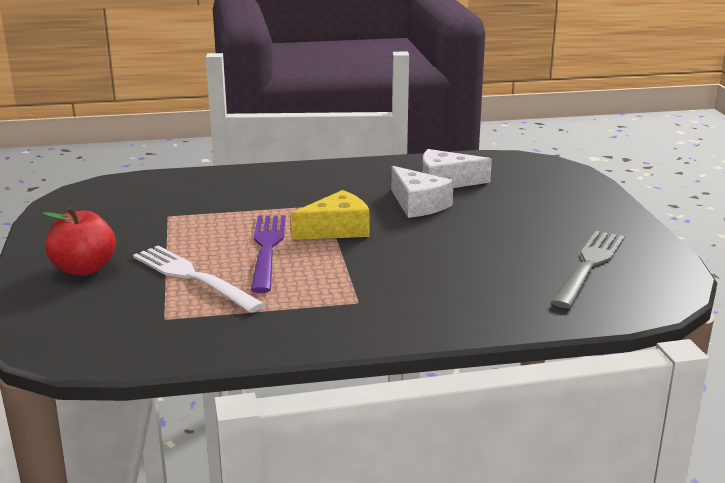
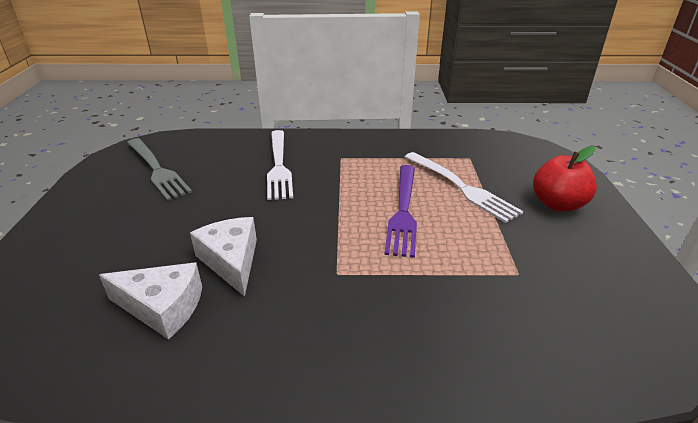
camera: 170 degrees left, 10 degrees up
(337, 229) = (334, 229): yellow cheese -> none
(437, 282) = (279, 166): none -> white fork
(589, 265) = (157, 170): grey fork -> grey fork turned 75 degrees counterclockwise

